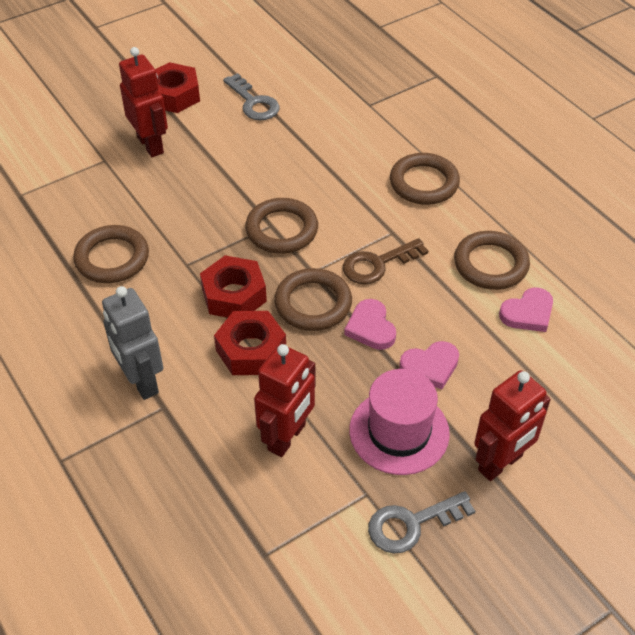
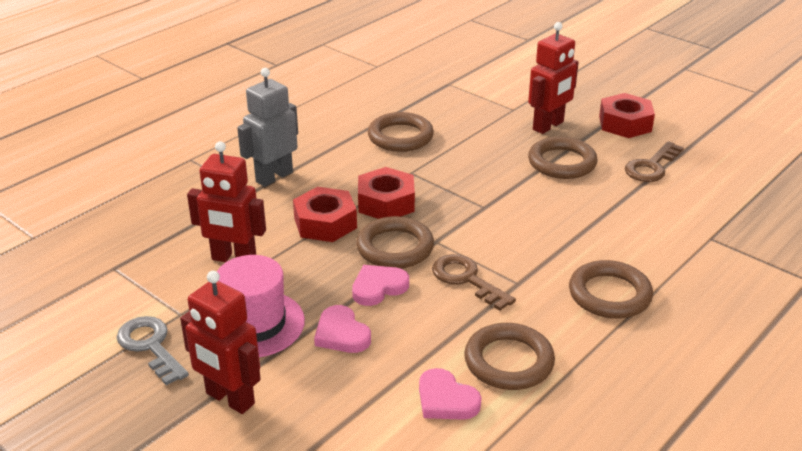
camera: 75 degrees right, 15 degrees down
(253, 102) = (651, 166): grey key -> brown key
(282, 230) = (482, 214): brown ring -> brown ring (562, 163)

